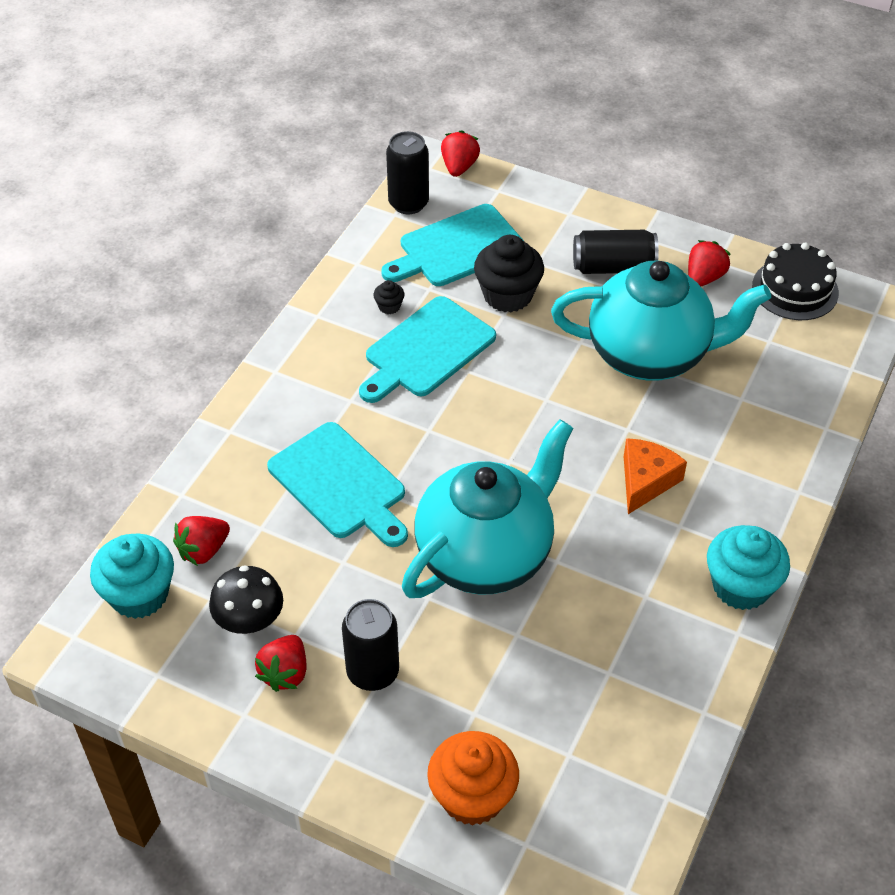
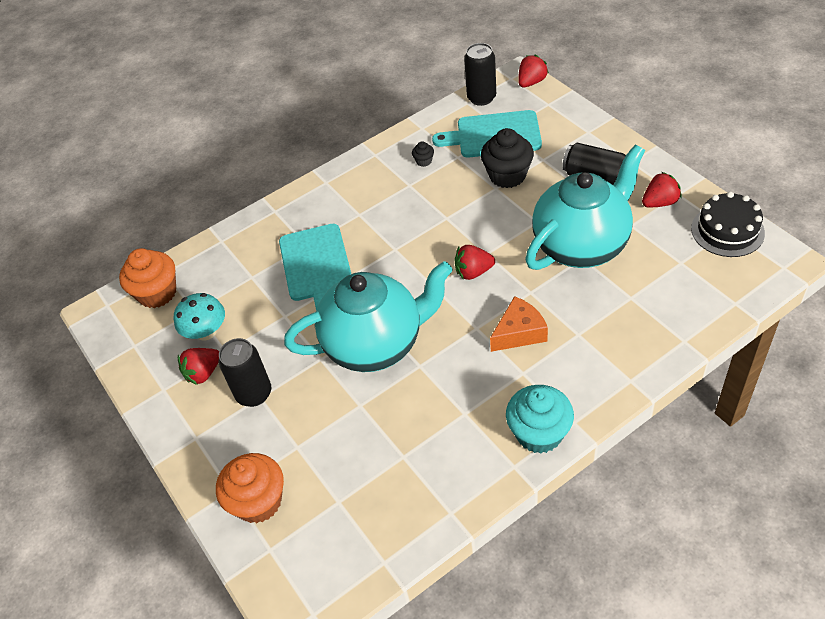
camera: 35 degrees right, 0 degrees up
(139, 595) = (157, 293): turquoise cupcake -> orange cupcake
(203, 550) = (210, 279): red strawberry -> red strawberry (473, 272)
(249, 620) = (206, 332): black mushroom -> turquoise mushroom
(426, 350) = (428, 196): turquoise cutting board -> none
(650, 355) = (582, 245): turquoise teapot -> turquoise teapot turned 75 degrees counterclockwise

